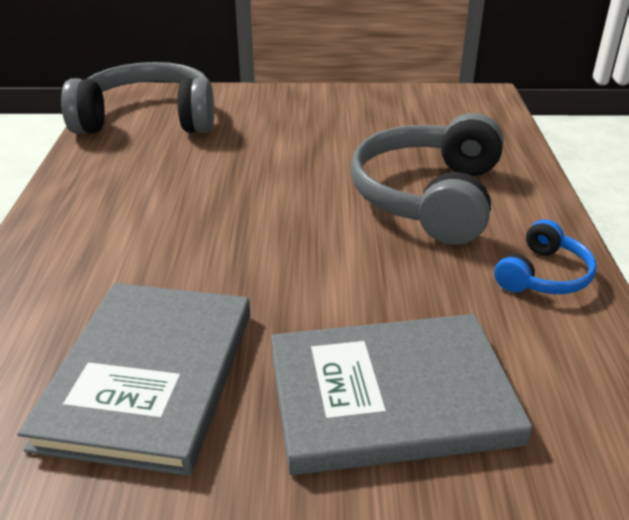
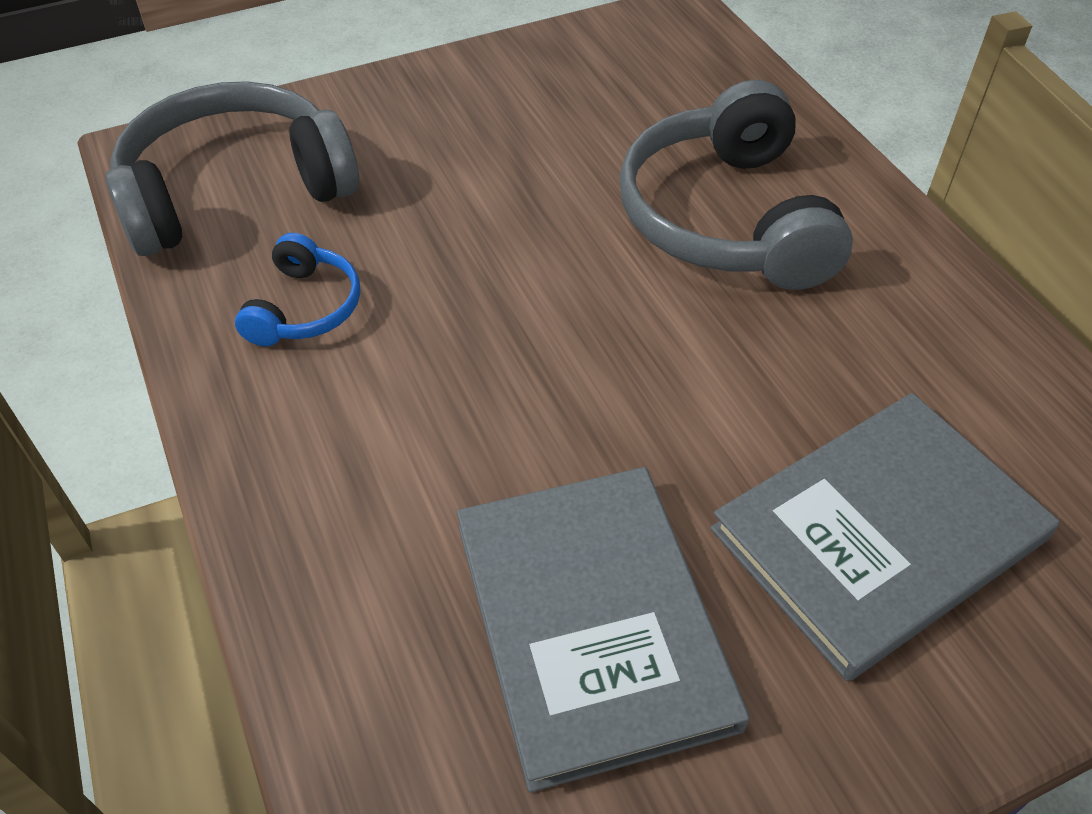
camera: 25 degrees left, 15 degrees up
(543, 275) = (928, 299): blue headphones -> blue headphones (304, 308)

